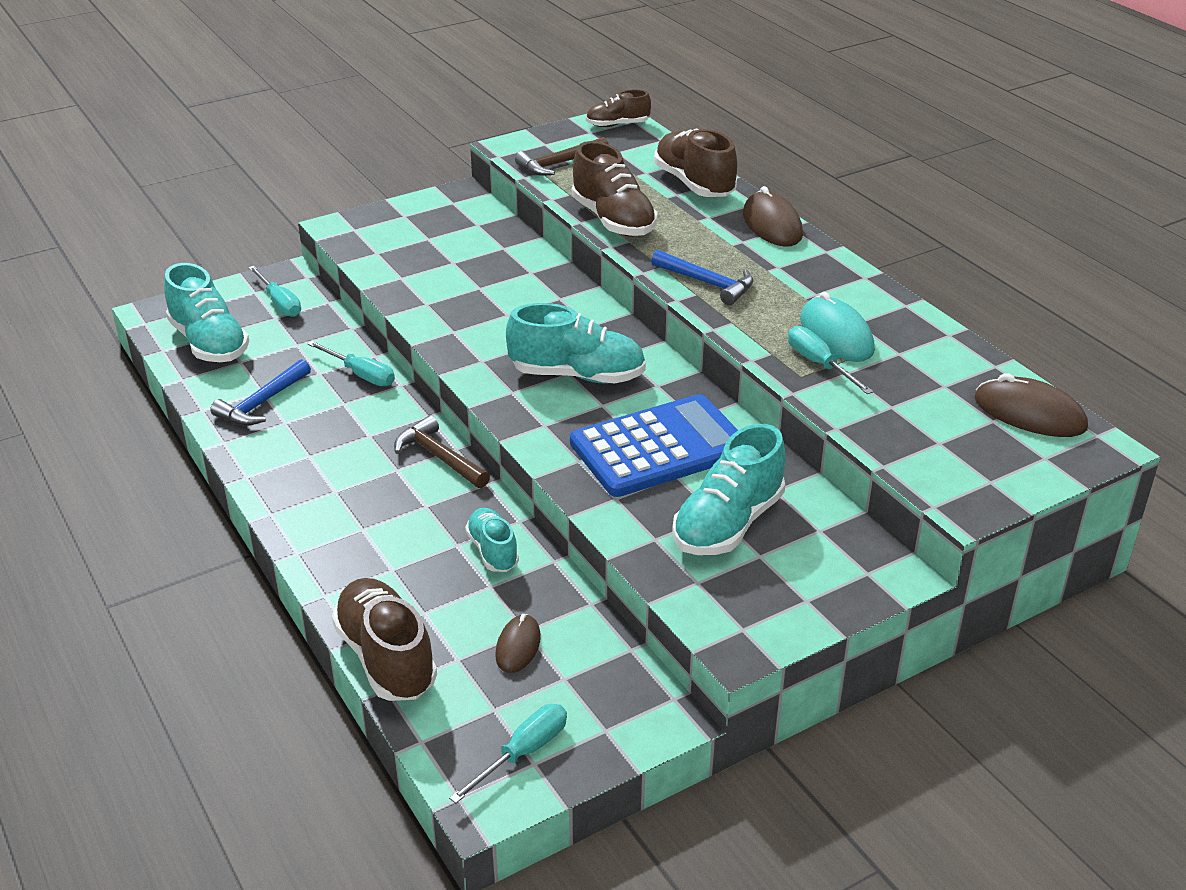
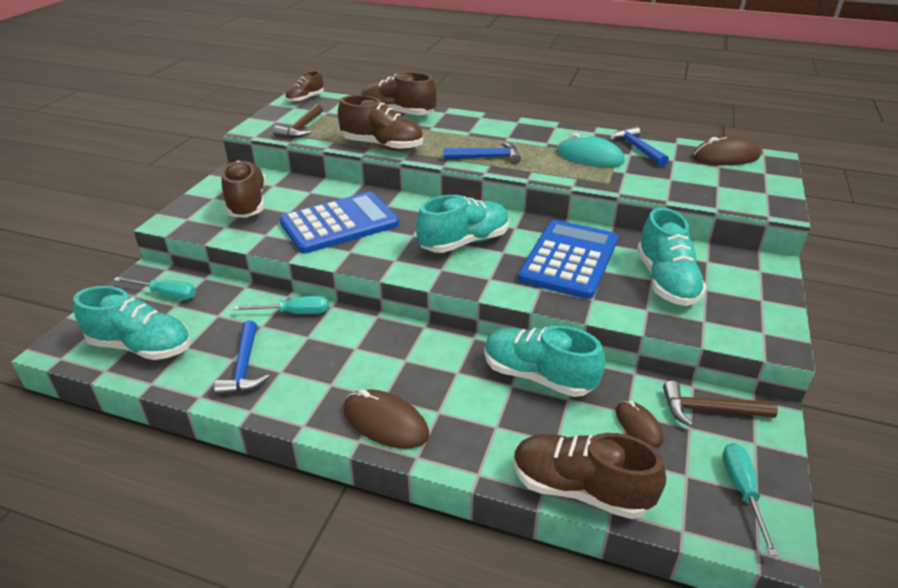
camera: 40 degrees left, 0 degrees up
(427, 235) = (247, 203): none -> brown shoe
(439, 457) = (422, 337): brown hammer -> brown hammer (709, 410)
(483, 297) = (339, 223): none -> blue calculator
(493, 551) = (538, 376): turquoise shoe -> turquoise shoe, size x1.70
(772, 225) = (471, 119): brown mouse -> brown mouse (385, 422)
(819, 364) = (606, 174): turquoise screwdriver -> none
(922, 350) = (637, 148): none -> blue hammer

